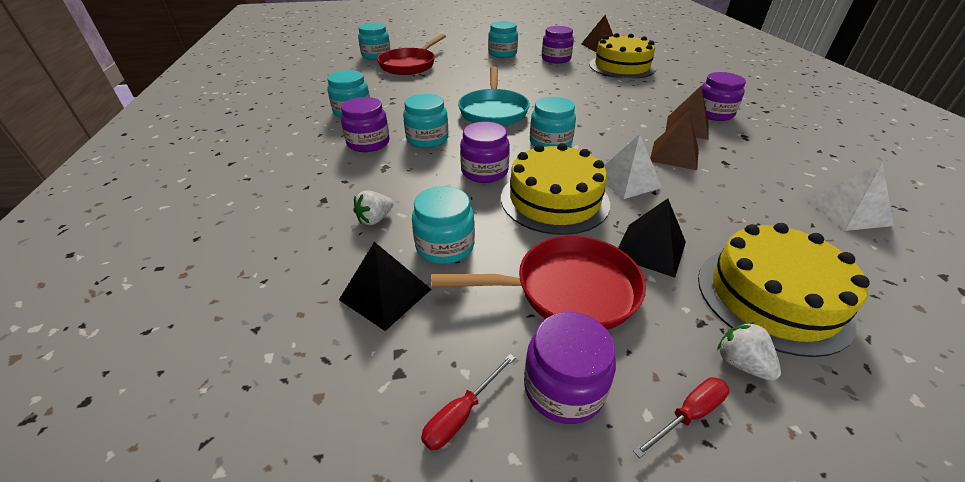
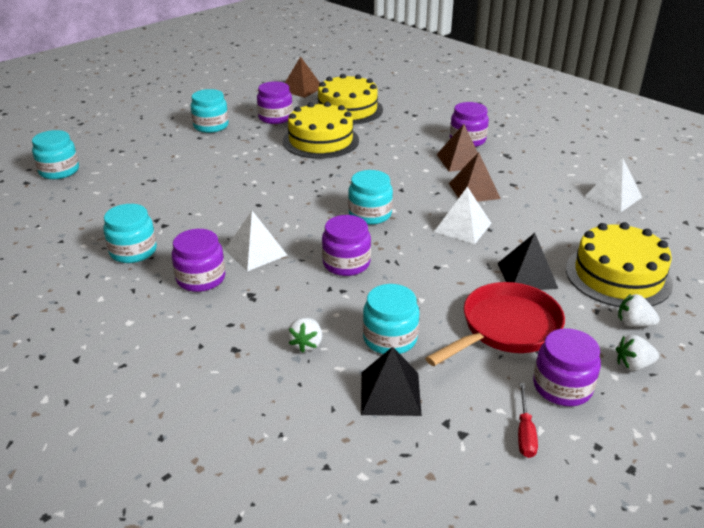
camera: 35 degrees left, 5 degrees down
(410, 65) = (121, 171): red pan -> none
(427, 139) = (255, 252): turquoise jar -> white pyramid
(493, 111) = (283, 199): turquoise pan -> none
(554, 200) = (428, 265): yellow cake -> yellow cake (320, 140)
(688, 415) = (633, 365): red screwdriver -> white strawberry

